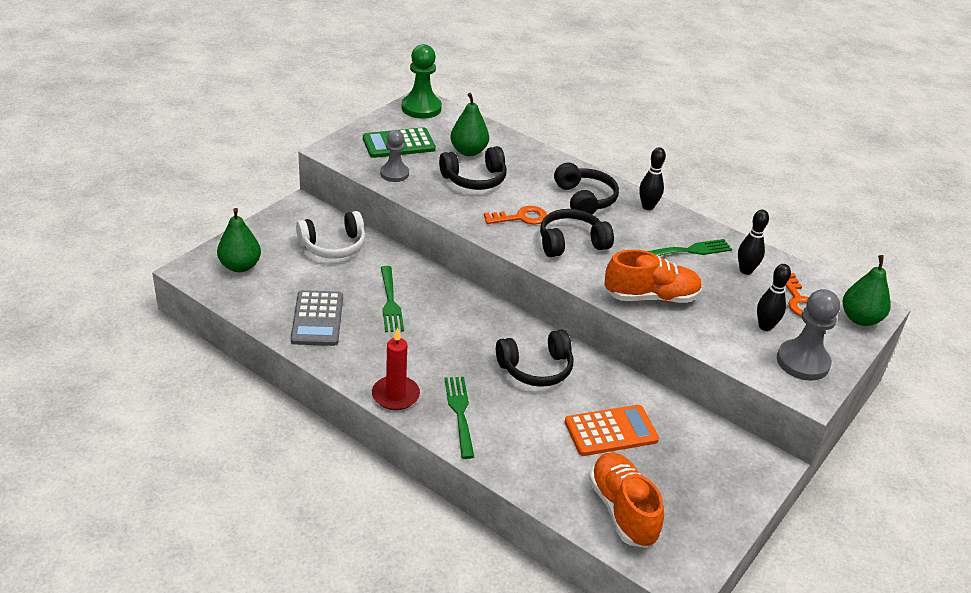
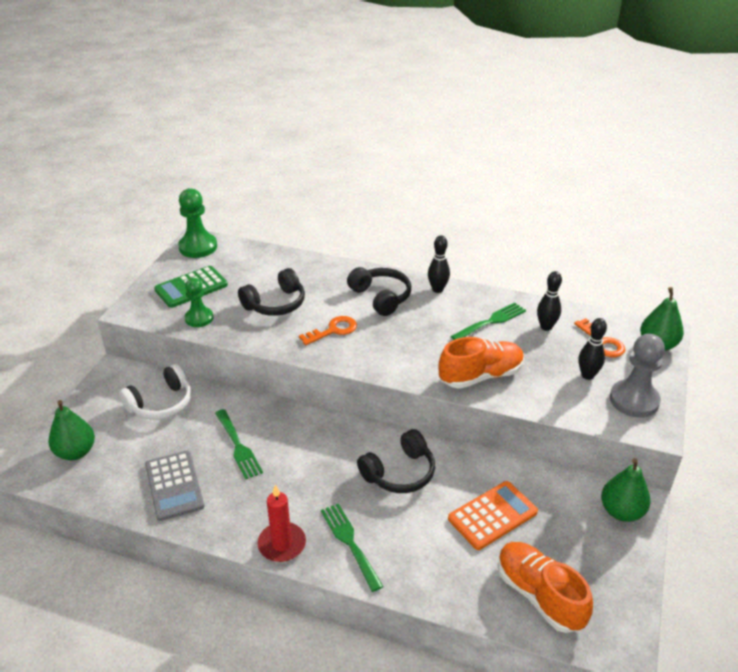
camera: 15 degrees left, 0 degrees up
(394, 174) = (199, 318): grey pawn -> green pawn
(468, 151) = (258, 278): green pear -> green pear (621, 511)
(571, 243) = (388, 343): black headphones -> none

